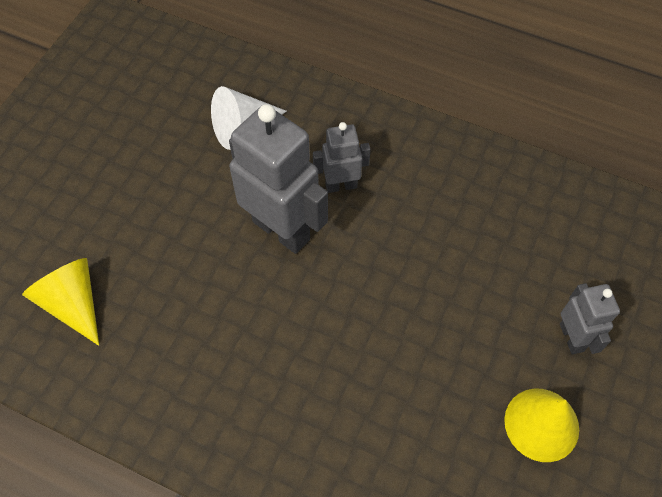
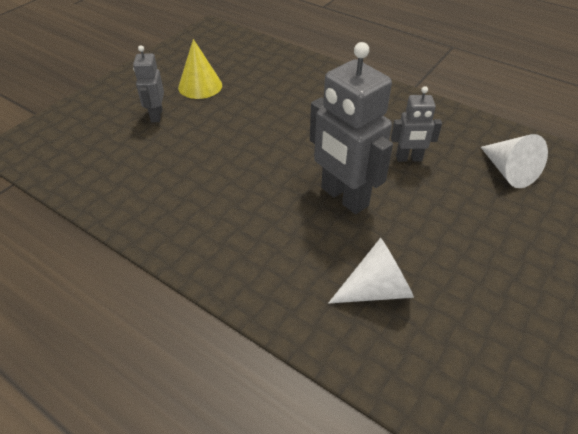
camera: 170 degrees left, 15 degrees down
(73, 303) = (508, 171): yellow cone -> white cone
(341, 185) = (286, 223): grey robot -> grey robot (409, 158)

